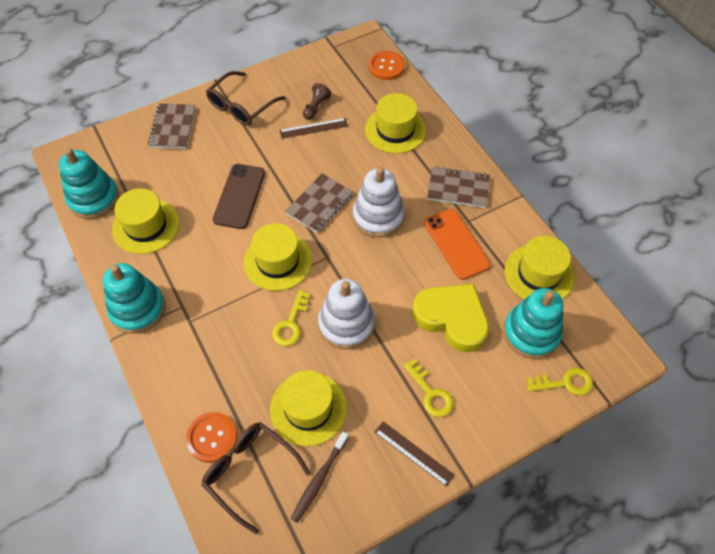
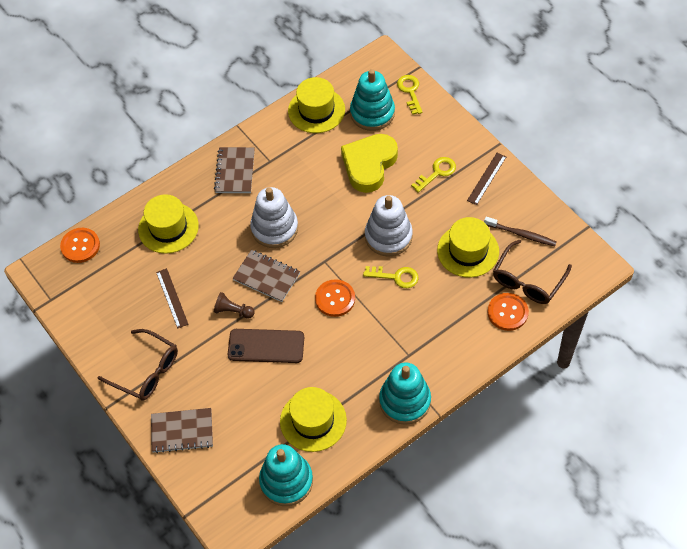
camera: 95 degrees left, 0 degrees up
(278, 261) = (335, 299): yellow hat -> orange button
(316, 107) = (142, 301): brown pawn -> brown pawn (233, 311)
(456, 244) = (295, 168): orange phone -> none

